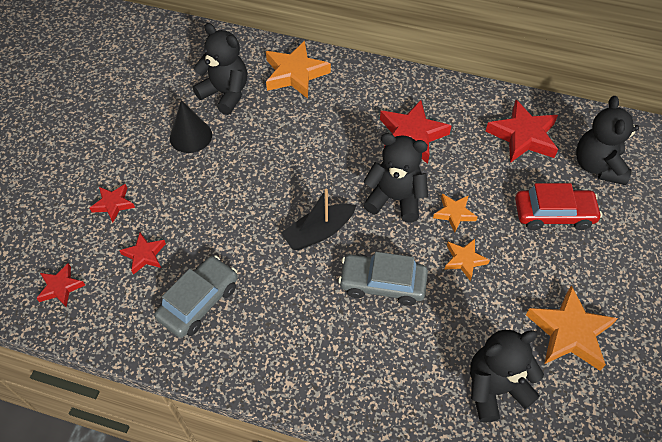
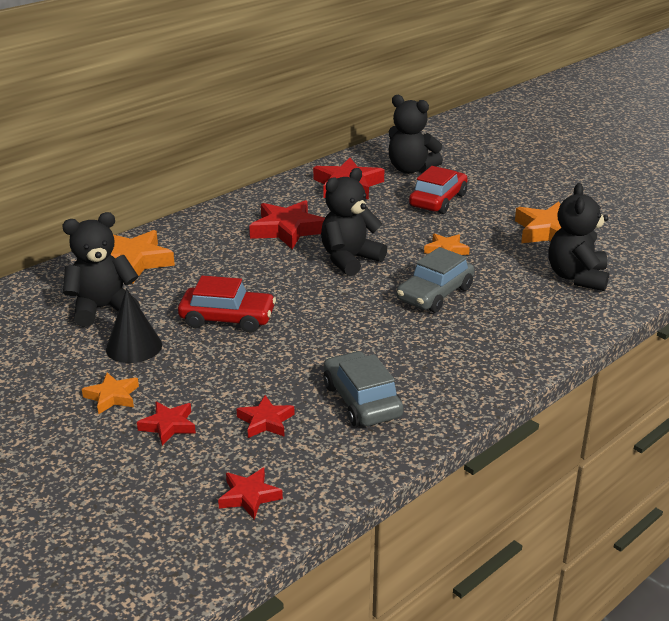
camera: 60 degrees left, 25 degrees down
(256, 167) = (227, 319): none -> red car
(319, 232) = (346, 308): black boat -> none
(454, 213) = (394, 239): orange star -> orange star (112, 397)

